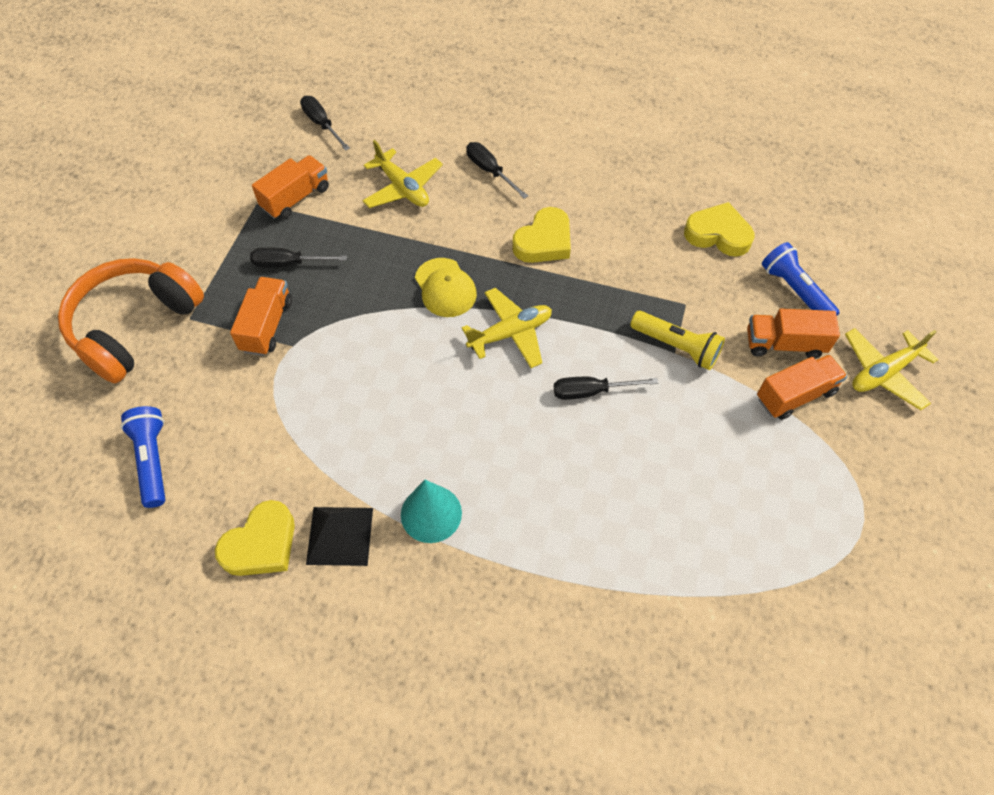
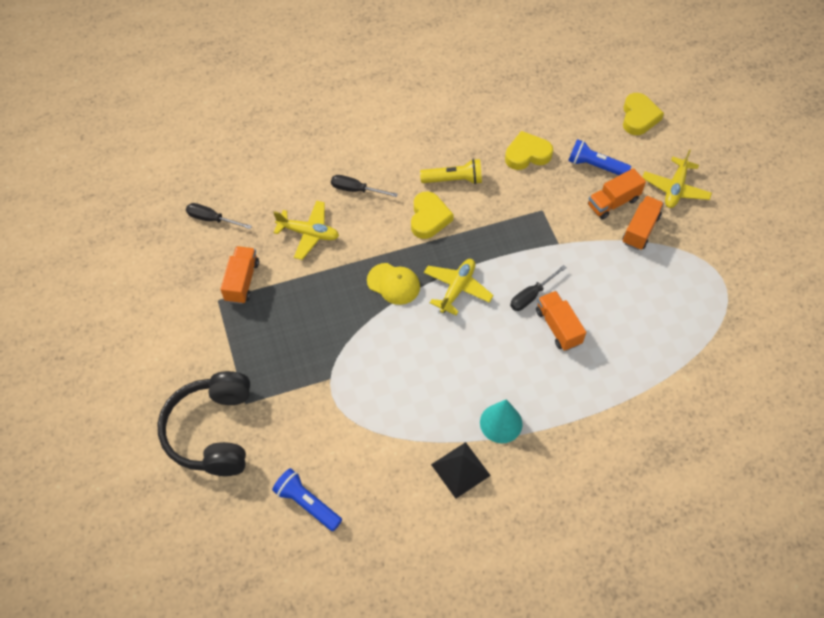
camera: 35 degrees left, 0 degrees up
(135, 326) = (212, 431): orange headphones -> black headphones
(261, 544) = (419, 505): yellow heart -> yellow heart (639, 117)
(267, 325) = (302, 376): orange truck -> orange truck (558, 327)
(288, 264) = (278, 328): black screwdriver -> none
(676, 346) = (557, 239): yellow flashlight -> yellow flashlight (453, 180)

